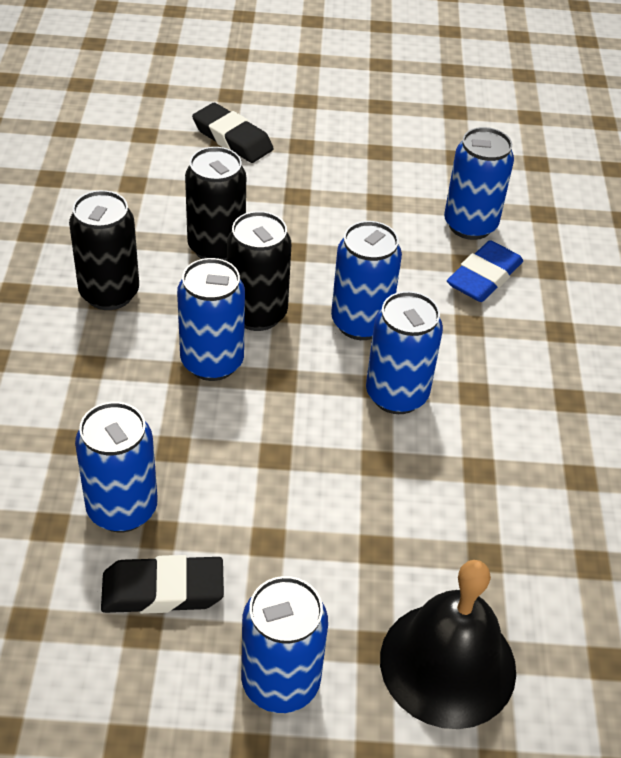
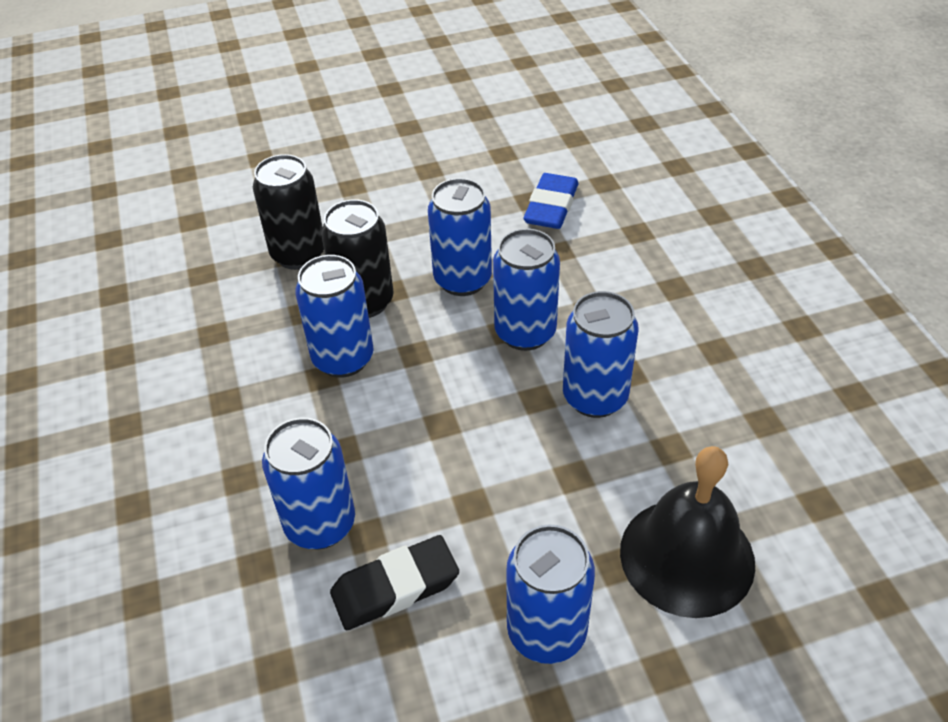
camera: 15 degrees left, 0 degrees up
(109, 293) = (215, 327): black can -> none
(232, 139) = (268, 154): black eraser -> none
(470, 225) = (517, 166): blue can -> blue can (595, 397)

